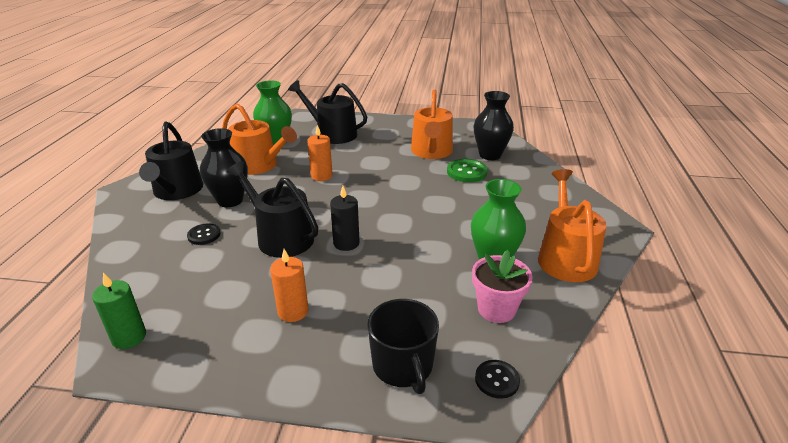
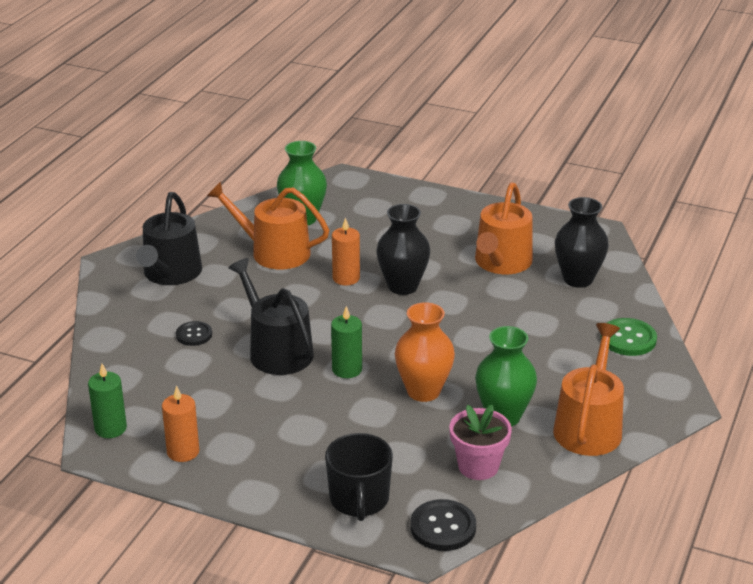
camera: 15 degrees right, 0 degrees up
(230, 200) = (229, 295): black vase -> black vase (402, 286)
(259, 166) = (273, 252): orange watering can -> orange watering can turned 150 degrees clockwise
(293, 311) = (269, 432): orange candle -> orange candle (183, 452)
(332, 133) = (380, 214): black watering can -> none
(346, 243) = (347, 369): black candle -> green candle
(418, 251) = (423, 391): none -> orange vase
(467, 172) = (533, 300): green button -> green button (628, 339)
(497, 380) = (443, 527): black button -> black button, size x1.53

